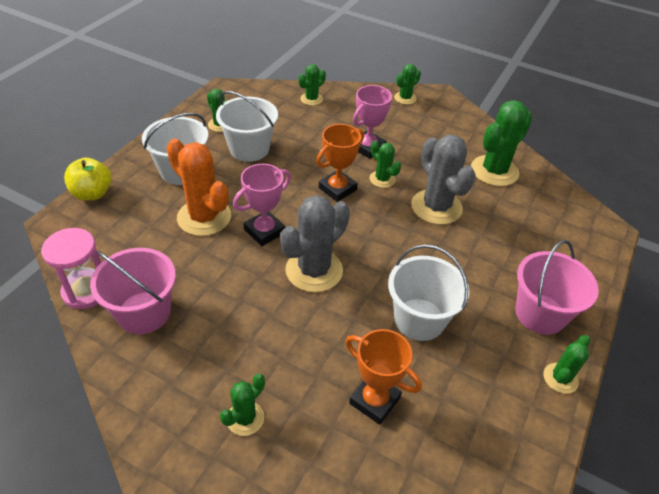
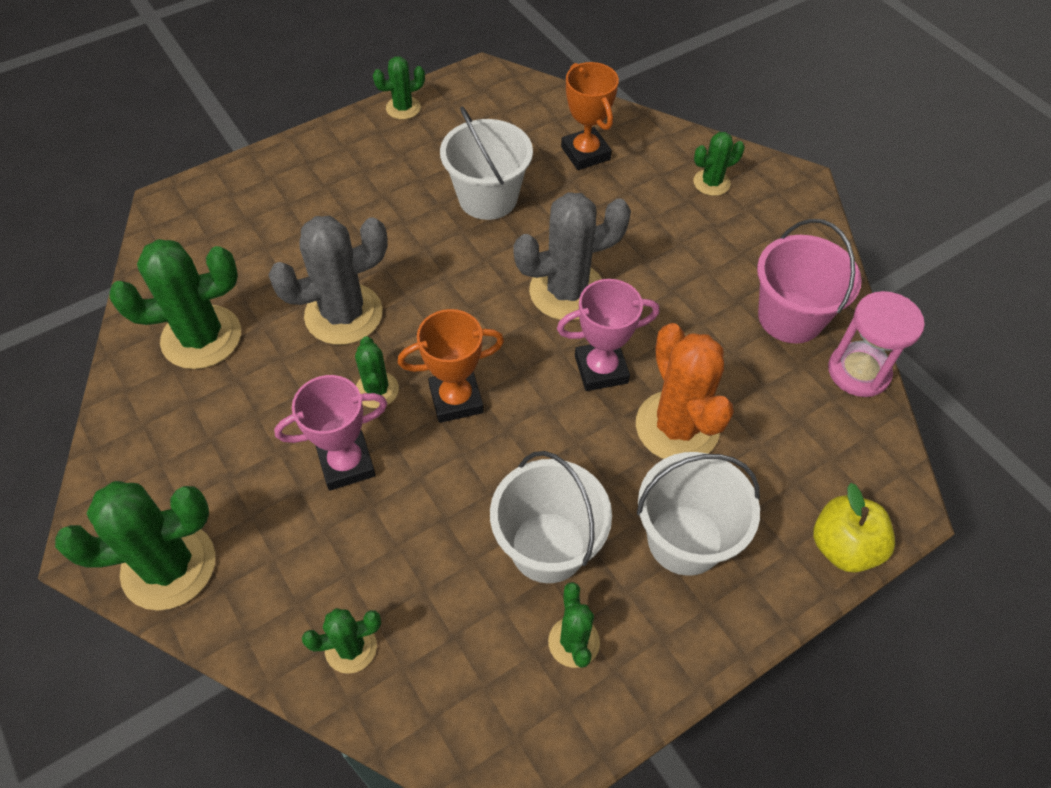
camera: 150 degrees left, 10 degrees up
(405, 98) = (169, 566): green cactus -> green cactus, size x1.88
(436, 207) = (343, 314): grey cactus -> grey cactus turned 60 degrees clockwise
(540, 314) = (359, 157): pink bucket -> none

